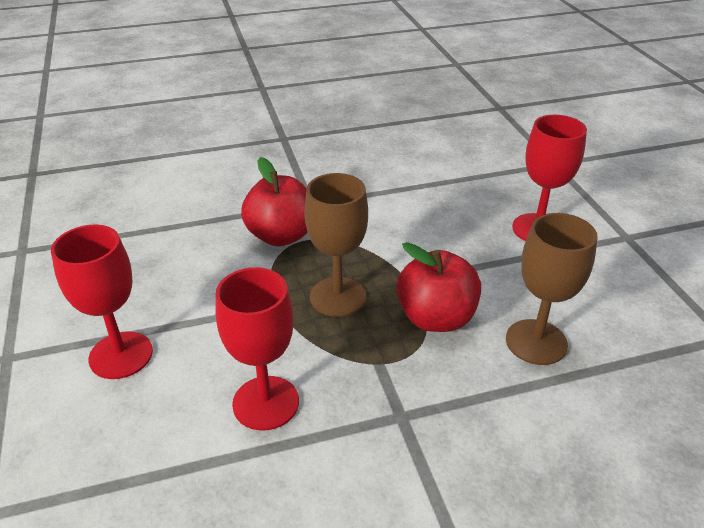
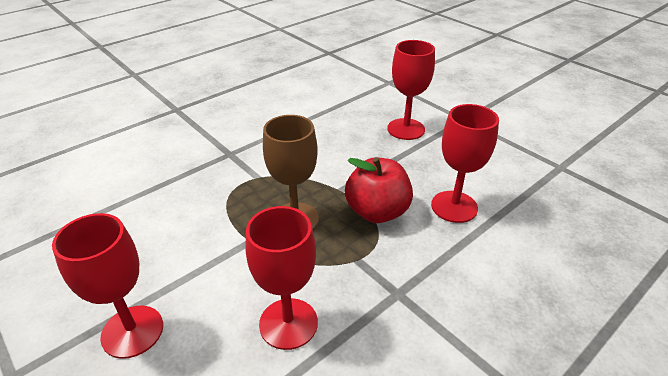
camera: 25 degrees left, 0 degrees up
(281, 236) = (220, 185): red apple -> none
(536, 342) = (454, 207): brown goblet -> red goblet

